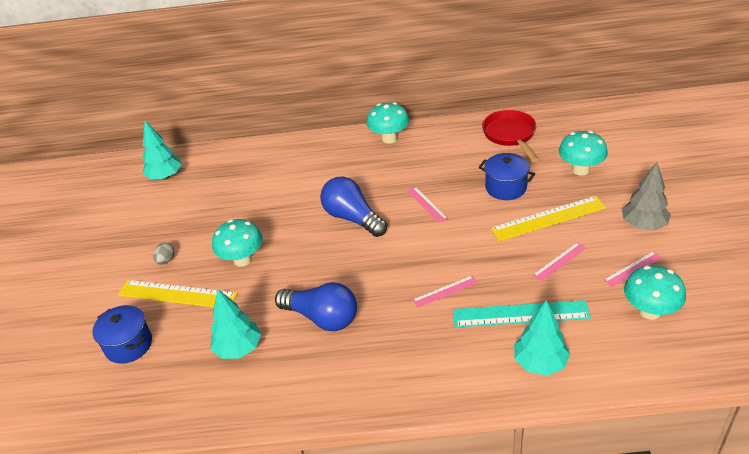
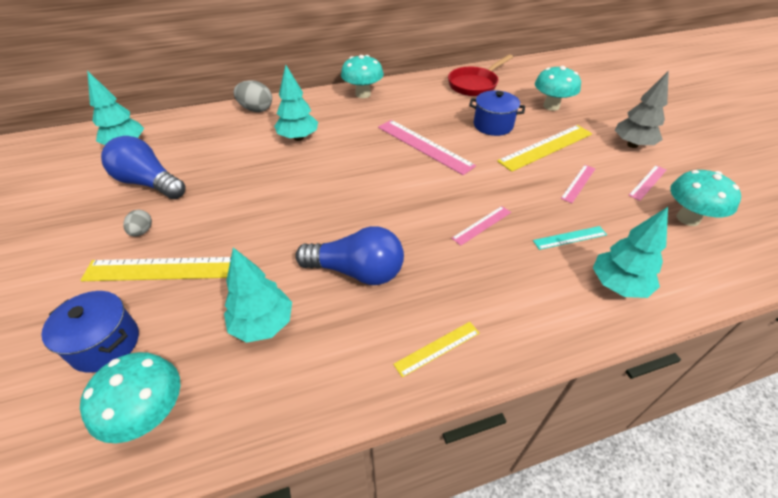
camera: 20 degrees left, 5 degrees up
(242, 260) = (240, 220): turquoise mushroom -> turquoise mushroom (151, 414)
(283, 148) = (256, 109): none -> grey egg
(312, 184) = (298, 138): none -> turquoise tree
(352, 218) = (353, 165): blue light bulb -> blue light bulb (149, 183)
(362, 388) = (437, 348): none -> yellow ruler
(427, 204) = (424, 146): pink ruler -> pink ruler, size x1.88
(510, 135) = (475, 84): red pan -> red pan turned 105 degrees counterclockwise
(520, 314) = (570, 238): turquoise ruler -> turquoise ruler, size x0.53

